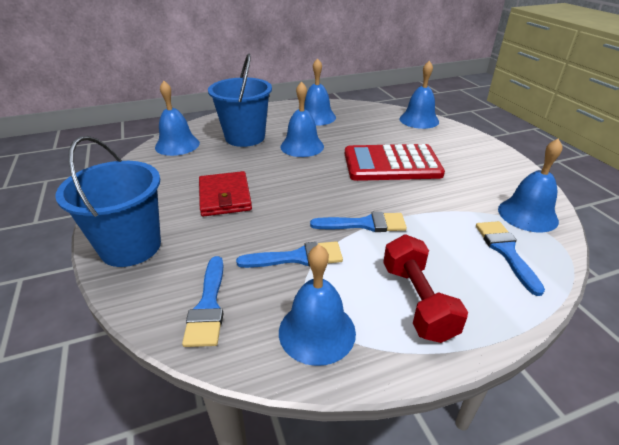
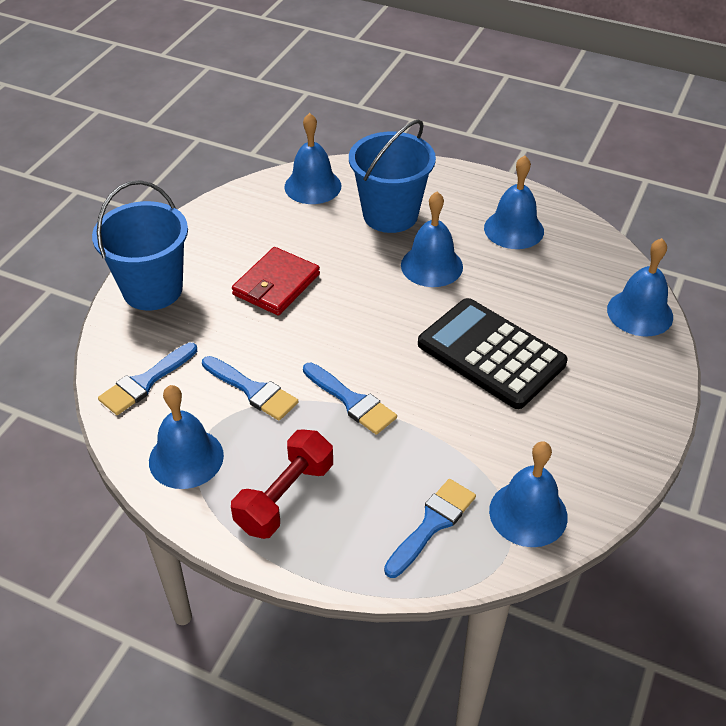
camera: 45 degrees right, 10 degrees up
(391, 164) = (491, 354): red calculator -> black calculator

